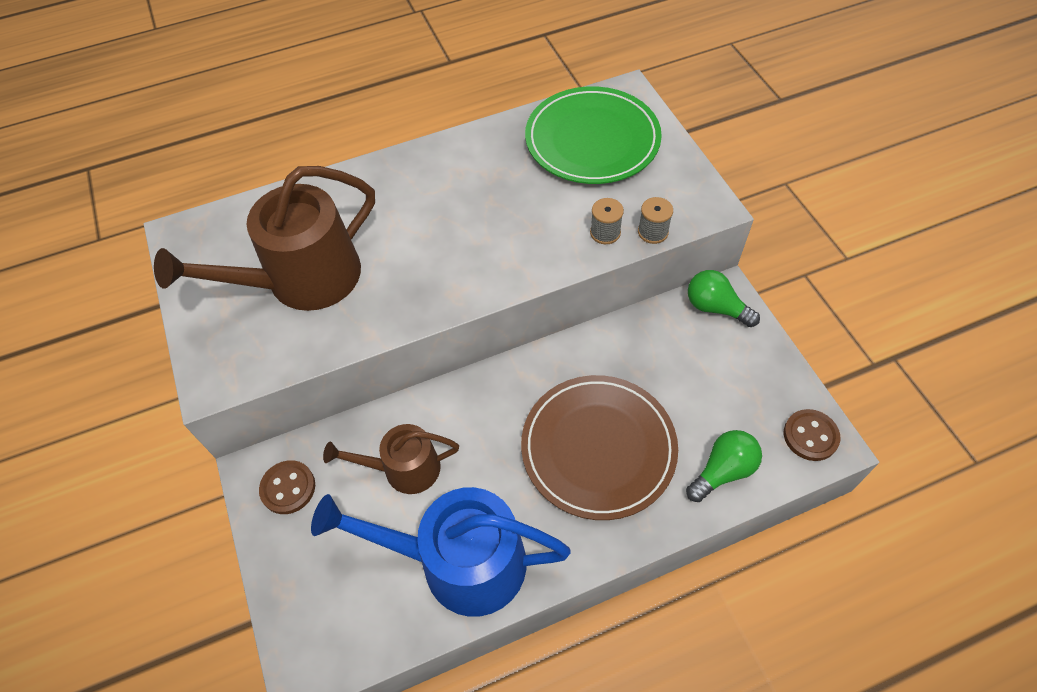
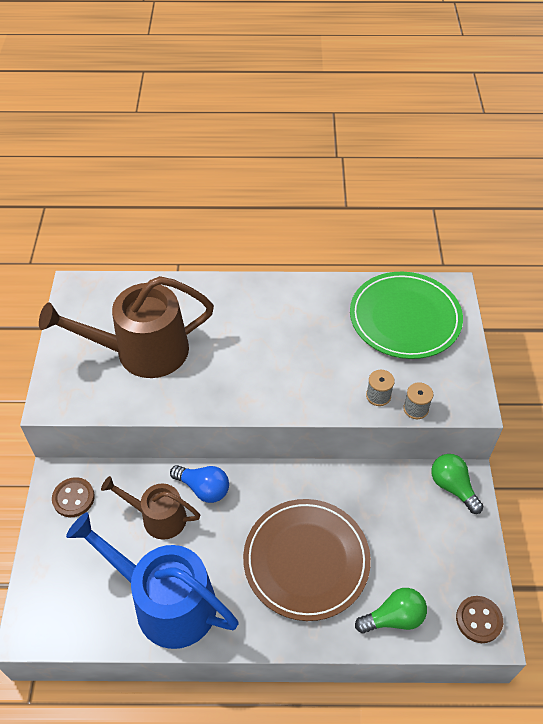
camera: 20 degrees right, 5 degrees down
(442, 415) = (203, 488): none -> blue light bulb

